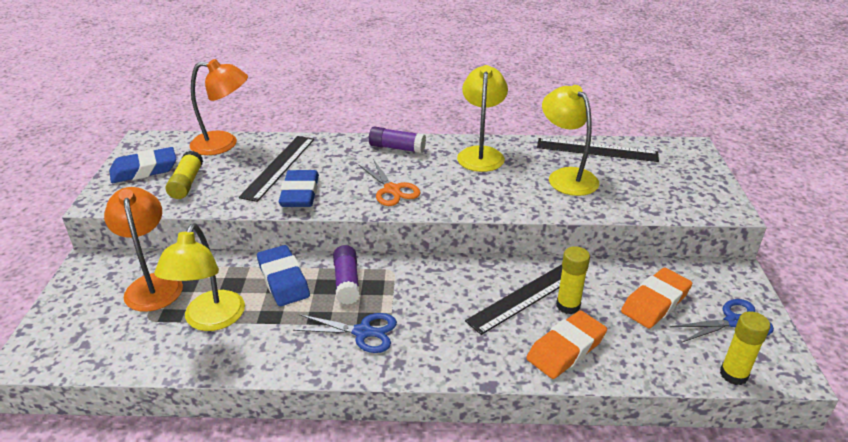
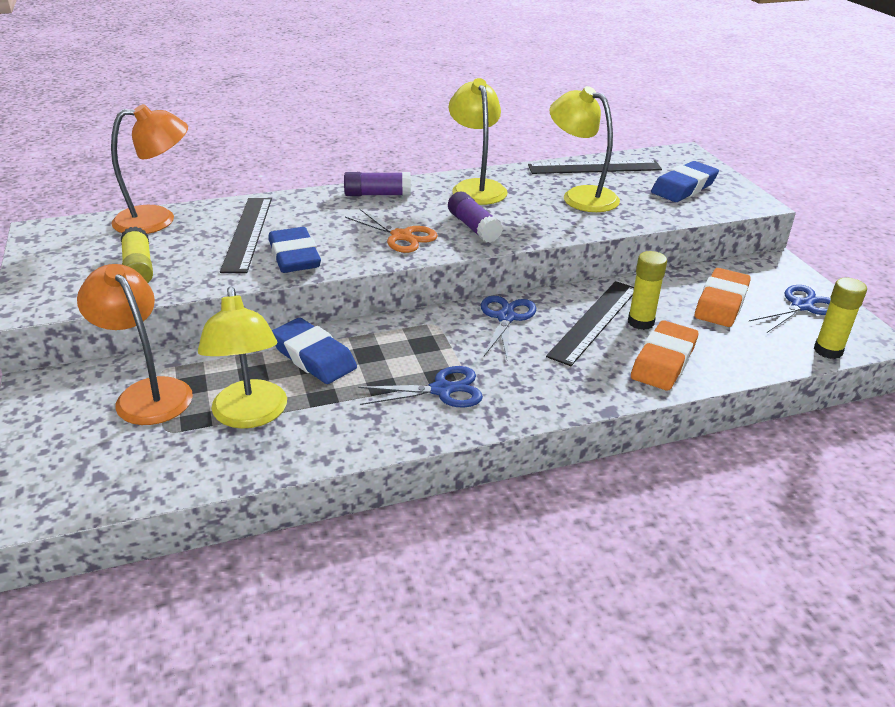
camera: 20 degrees left, 0 degrees up
(144, 170) = (68, 262): blue eraser -> blue eraser (683, 187)
(347, 282) = (391, 345): purple glue stick -> purple glue stick (473, 227)
(453, 277) = (505, 318): none -> blue scissors

